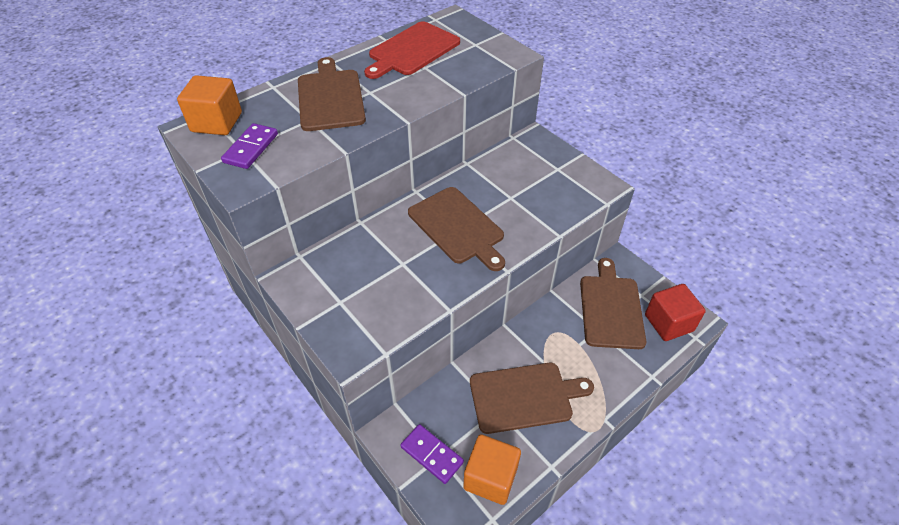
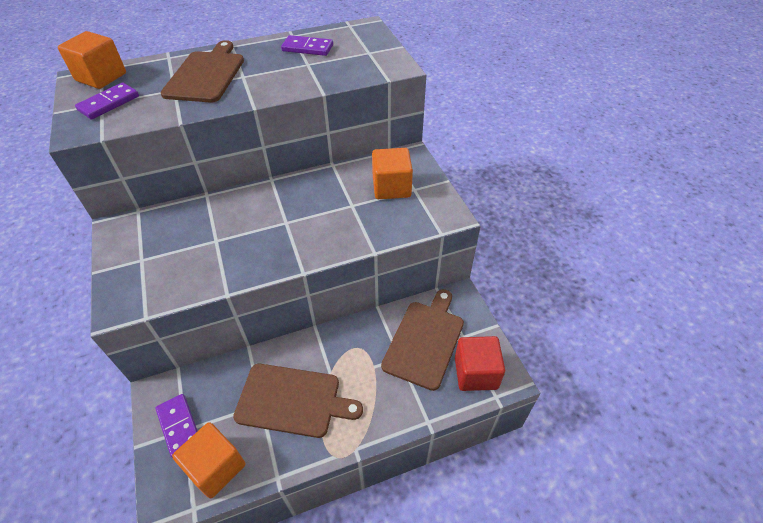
camera: 20 degrees right, 0 degrees up
(412, 50) = (307, 48): red cutting board -> purple domino
(458, 227) = (285, 220): brown cutting board -> none
(536, 172) = (391, 187): none -> orange cube

